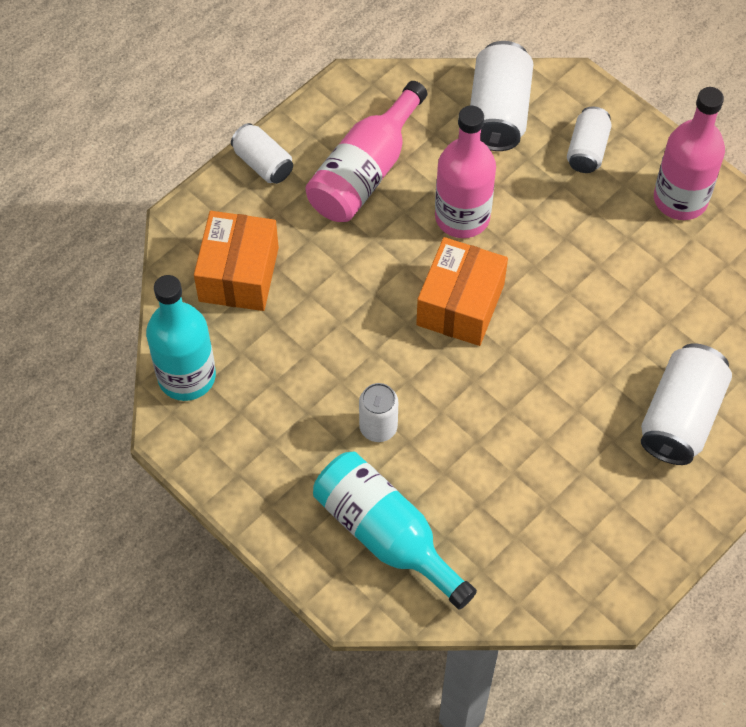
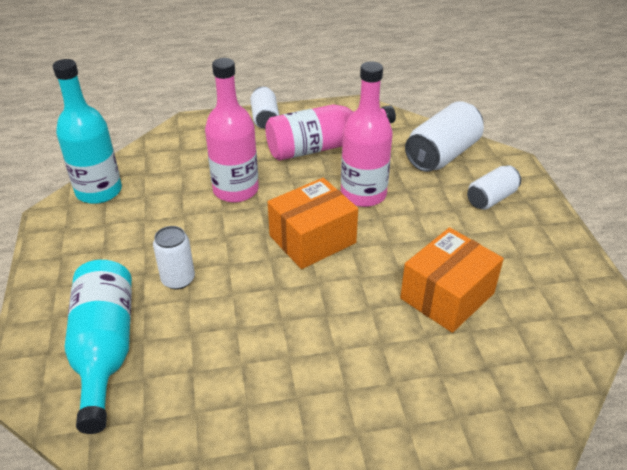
camera: 35 degrees right, 20 degrees down
(239, 274) = (190, 159): orange box -> orange box (447, 296)
(680, 199) = (545, 257): pink bottle -> pink bottle (235, 190)
(680, 417) = (422, 405): white can -> none

